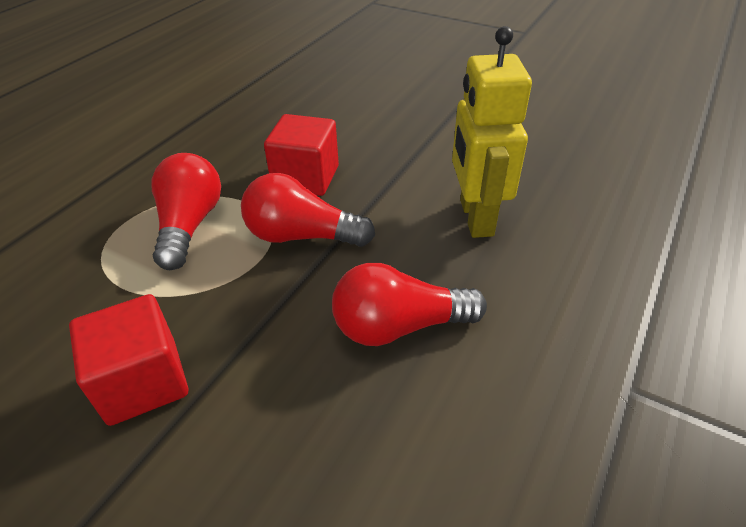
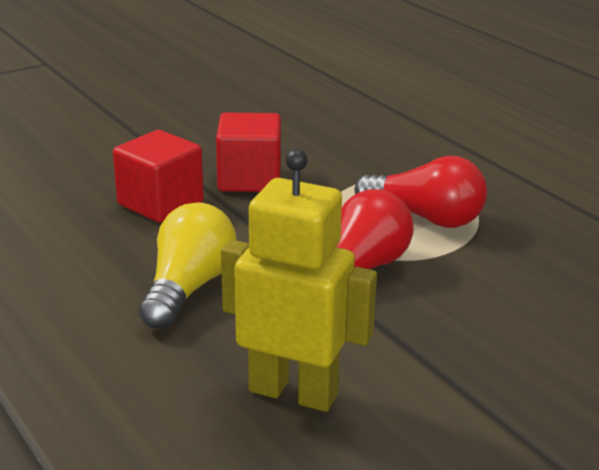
camera: 115 degrees right, 15 degrees down
(306, 178) = (468, 296): red cube -> red cube (160, 203)
(399, 326) = (188, 288): red light bulb -> yellow light bulb

